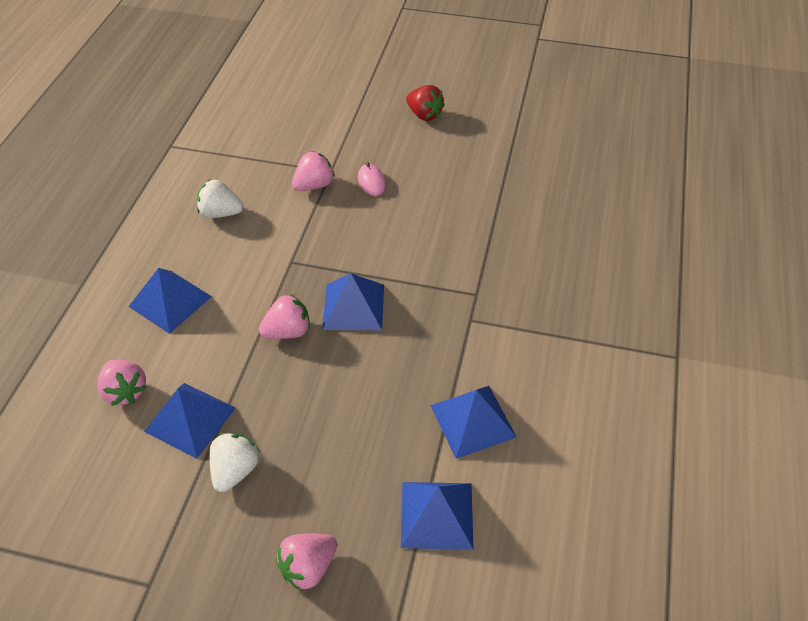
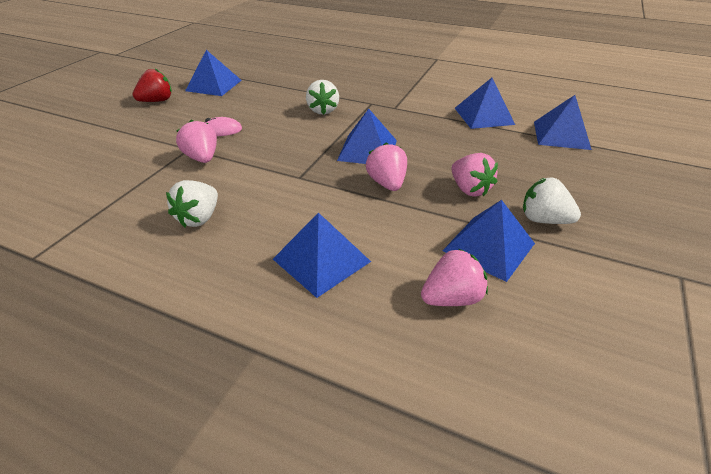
camera: 80 degrees left, 10 degrees down
(308, 567) = (623, 187): pink strawberry -> pink strawberry (469, 189)
(440, 251) = (323, 110): none -> white strawberry
(479, 143) = (213, 85): none -> blue pyramid

